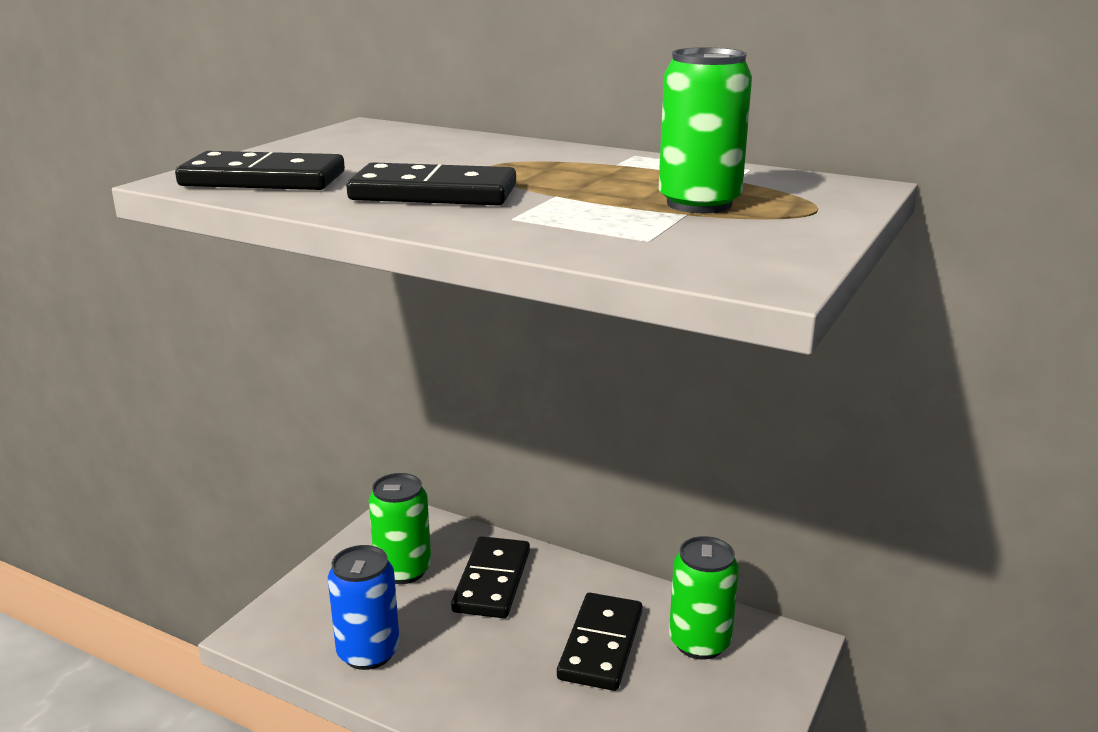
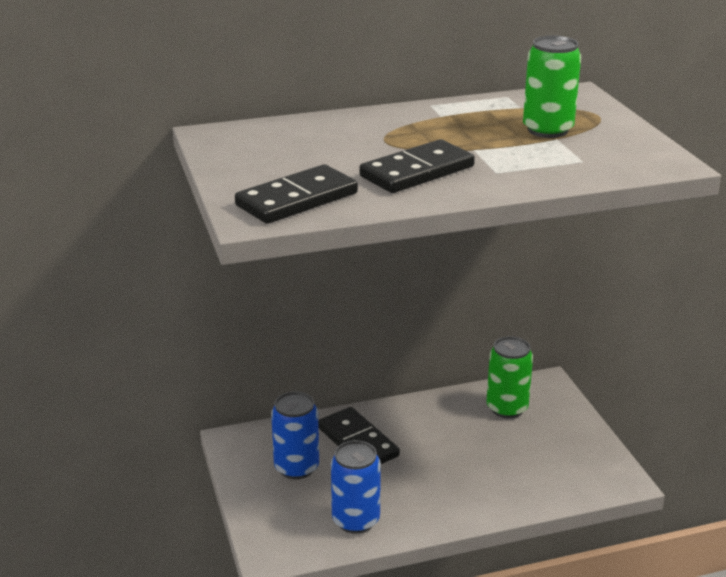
camera: 45 degrees left, 5 degrees up
(403, 570) = (296, 467): green can -> blue can
(601, 645) = (465, 438): black domino -> none

